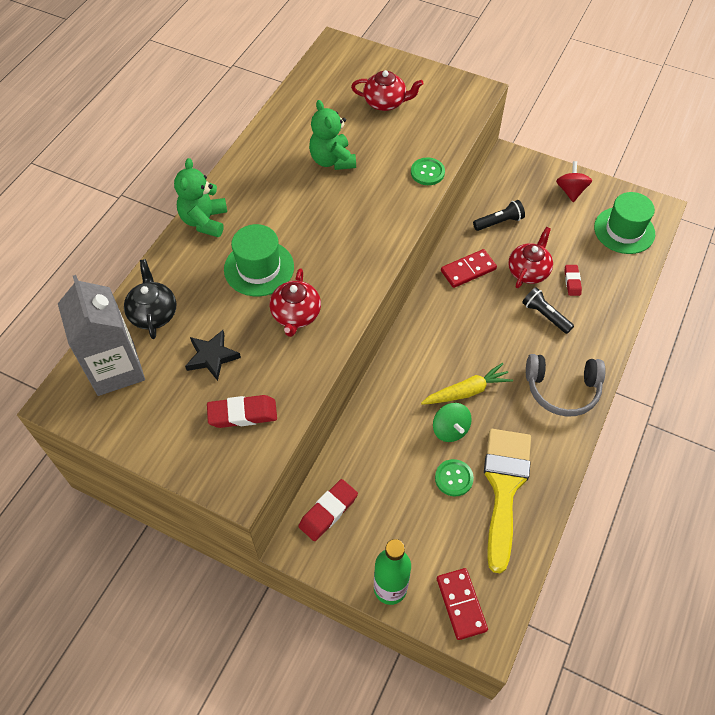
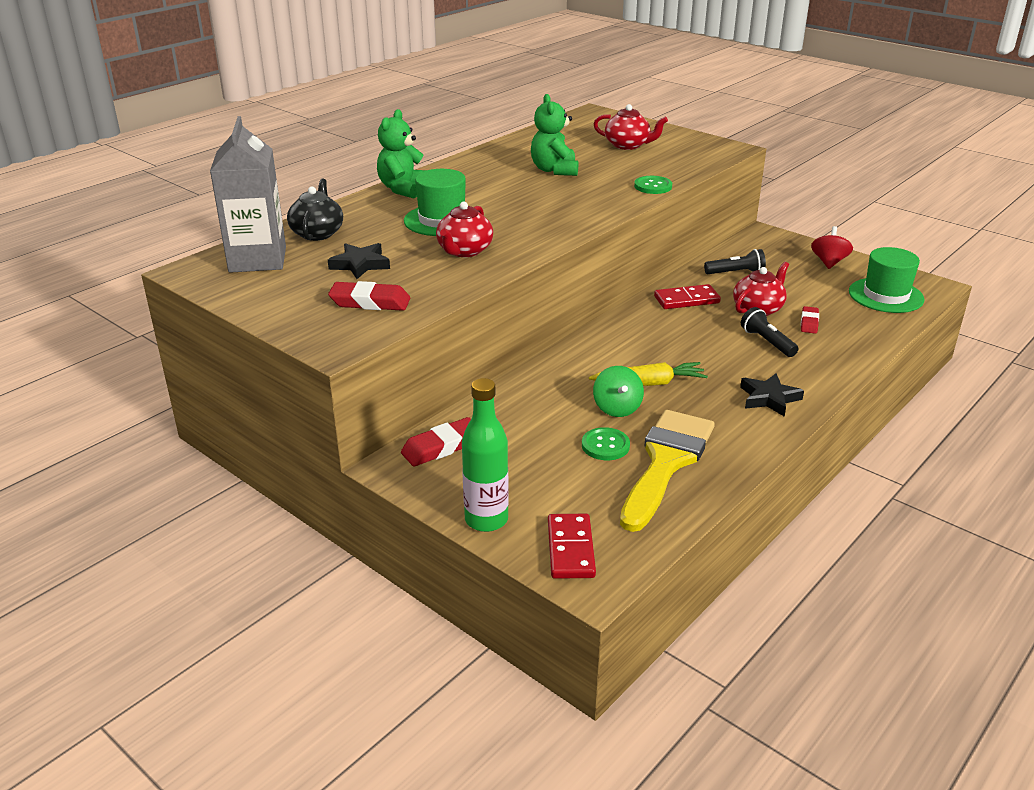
camera: 15 degrees right, 25 degrees down
(562, 389) = (769, 398): grey headphones -> black star

